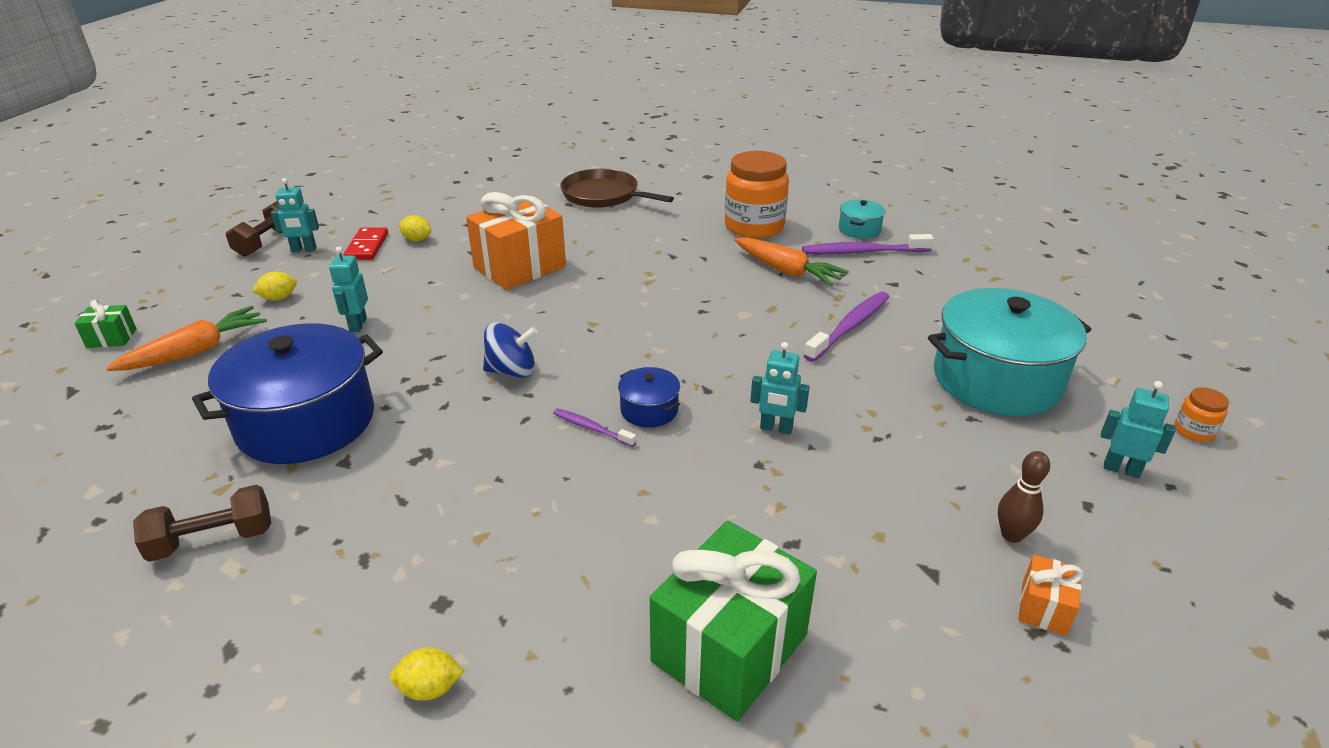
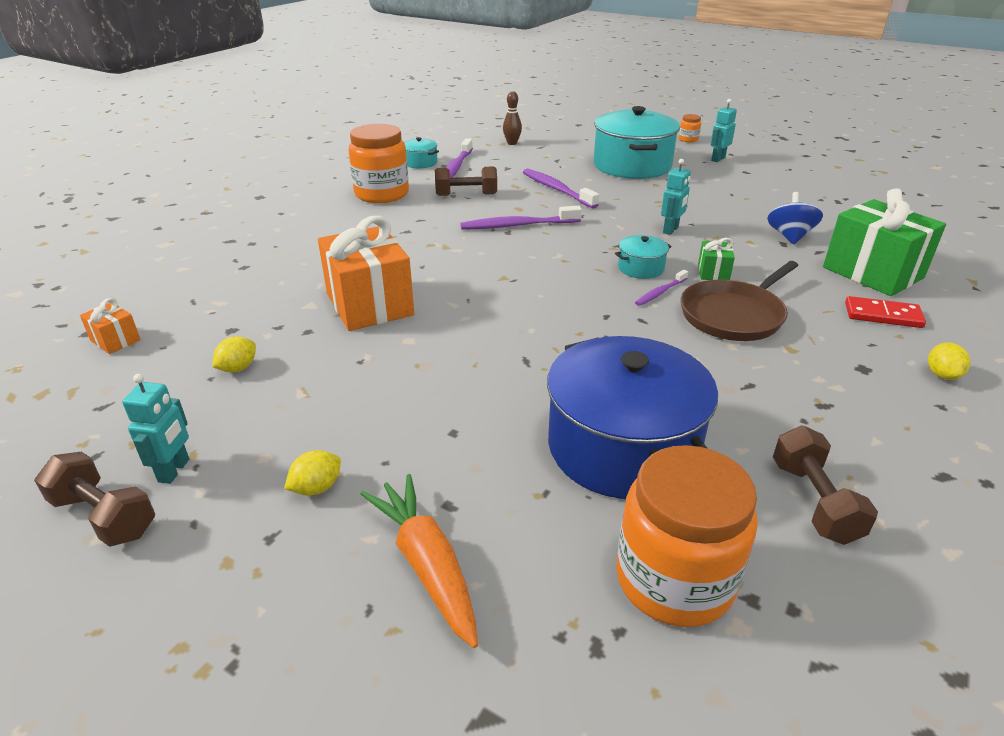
camera: 75 degrees left, 0 degrees up
(112, 338) = (327, 692): green gift -> green gift (713, 272)
(148, 457) = (674, 580): none -> orange jar
(279, 298) = (316, 488): yellow lemon -> yellow lemon turned 60 degrees clockwise
(357, 325) = (432, 414): turquoise robot -> none
(367, 246) = (220, 409): red domino -> red domino (882, 315)
(512, 371) = (567, 321): blue spinning top -> blue spinning top (789, 236)
(603, 195) = (245, 247): brown pan -> brown pan (734, 315)
(649, 410) = (640, 268): blue pot -> turquoise pot
(722, 314) = (517, 225): none -> purple toothbrush
(787, 271) = (466, 195): orange carrot -> brown dumbbell
(1011, 535) = (770, 191): brown bowling pin -> brown bowling pin (512, 143)
(1044, 608) = (822, 196): orange gift -> orange gift (115, 340)

